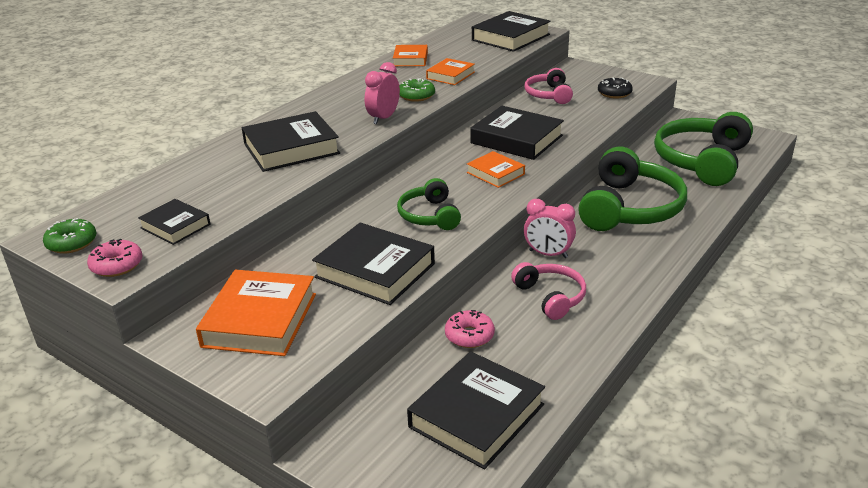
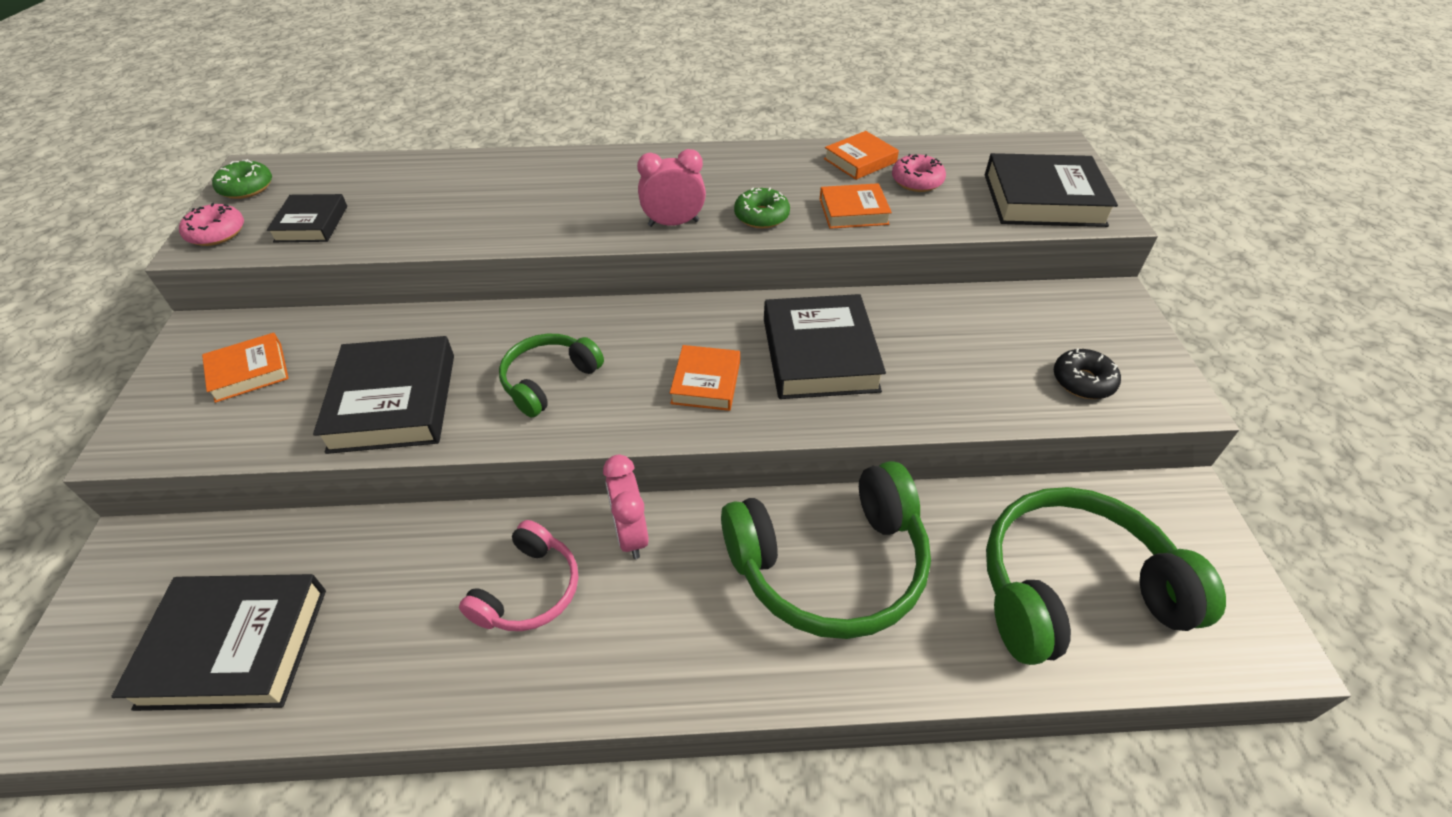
camera: 50 degrees right, 15 degrees up
(260, 320) = (249, 372): orange book -> orange book, size x0.57
(291, 148) = (534, 202): black book -> none
(469, 335) = (395, 552): pink donut -> pink donut (917, 181)
(548, 95) = (987, 318): pink headphones -> none

